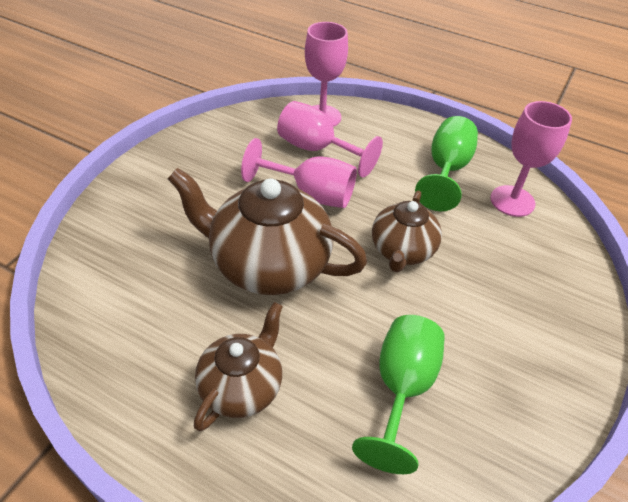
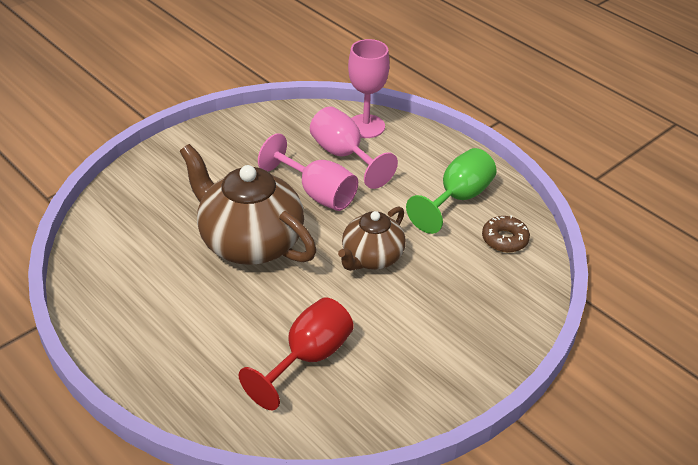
camera: 20 degrees right, 5 degrees down
(242, 386) = (185, 324): brown teapot -> none
(401, 388) = (308, 358): green goblet -> red goblet
(512, 201) = (504, 239): pink goblet -> brown donut

